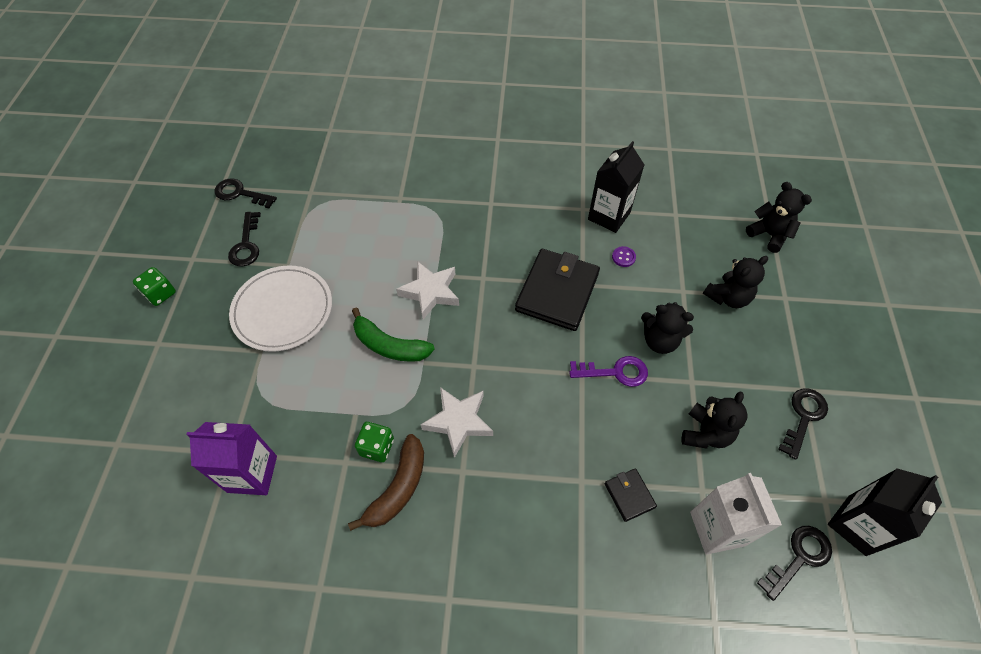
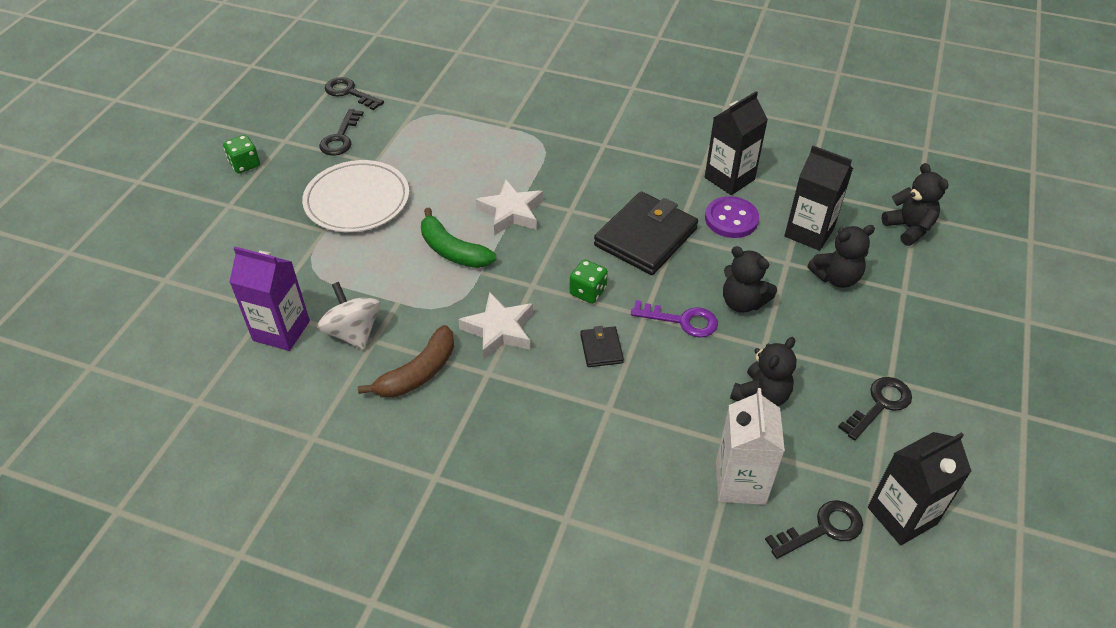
camera: 15 degrees right, 10 degrees down
(323, 458) = (353, 332): none -> white spinning top
(377, 447) = (409, 334): green dice -> green dice (588, 292)
(623, 257) = (731, 219): purple button -> purple button, size x2.00
(629, 495) = (655, 432): black wallet -> black wallet (601, 349)
(691, 256) = (809, 232): none -> black carton

